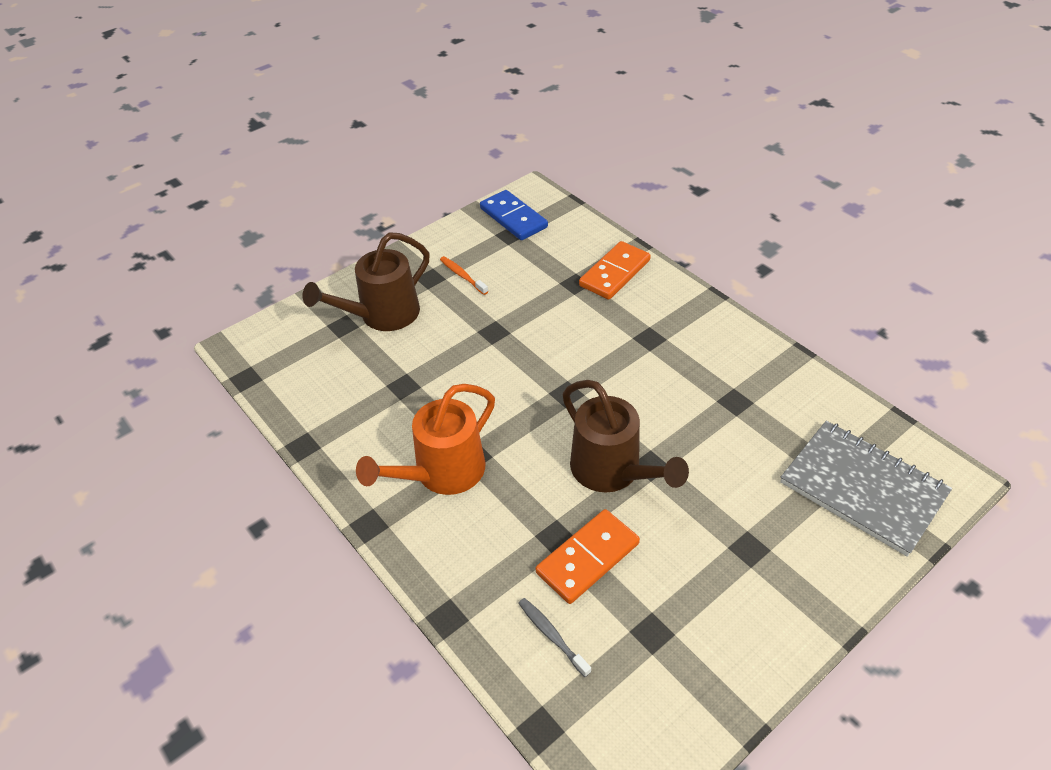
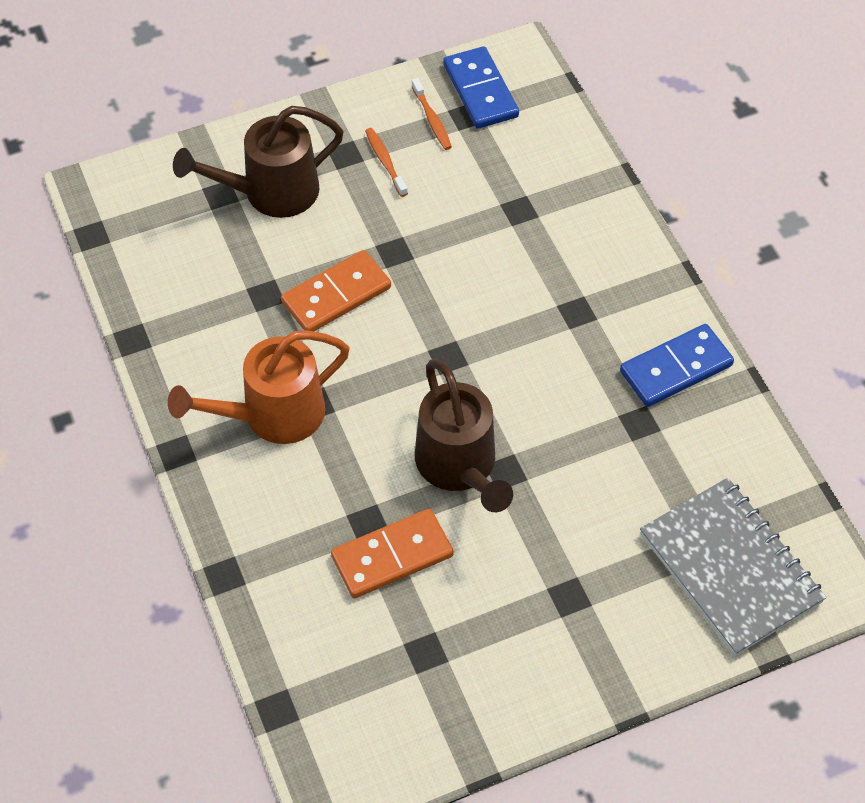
camera: 15 degrees right, 10 degrees up
(486, 242) = (432, 119): none -> orange toothbrush
(552, 635) = (323, 625): grey toothbrush -> none
(614, 273) = (574, 209): orange domino -> orange domino (336, 295)
(742, 357) = (676, 368): none -> blue domino

